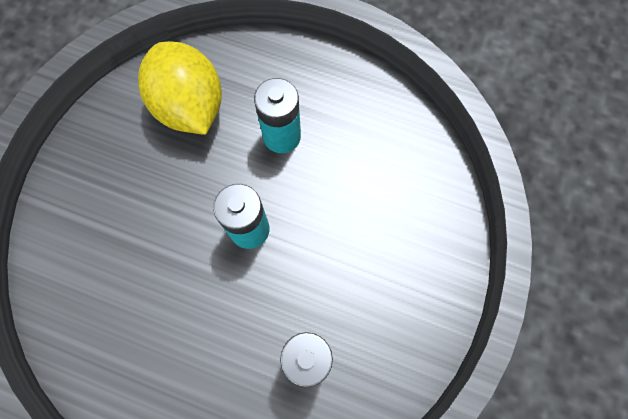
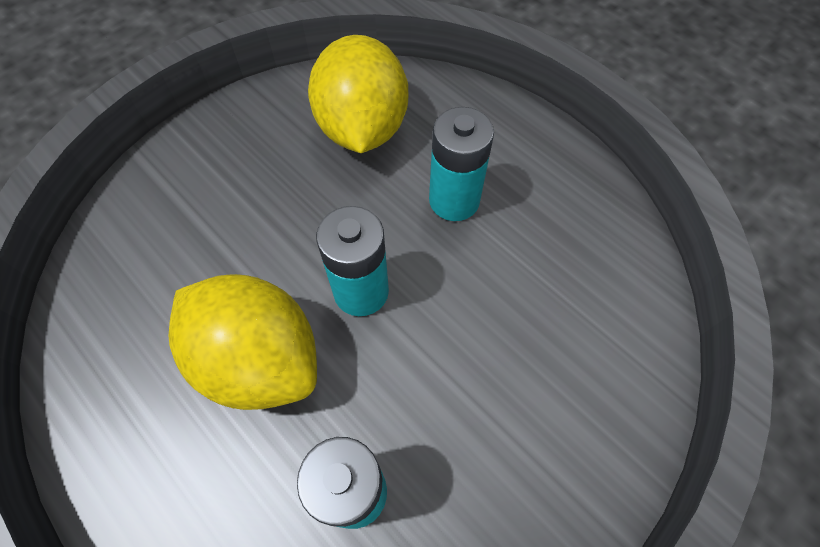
camera: 25 degrees right, 10 degrees down
(204, 305) = (259, 359): none -> yellow lemon

